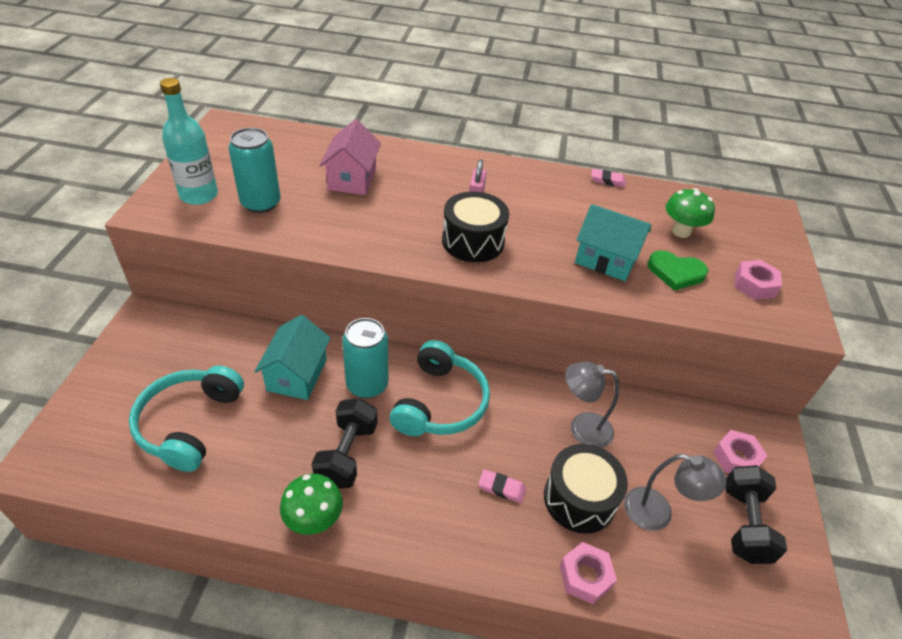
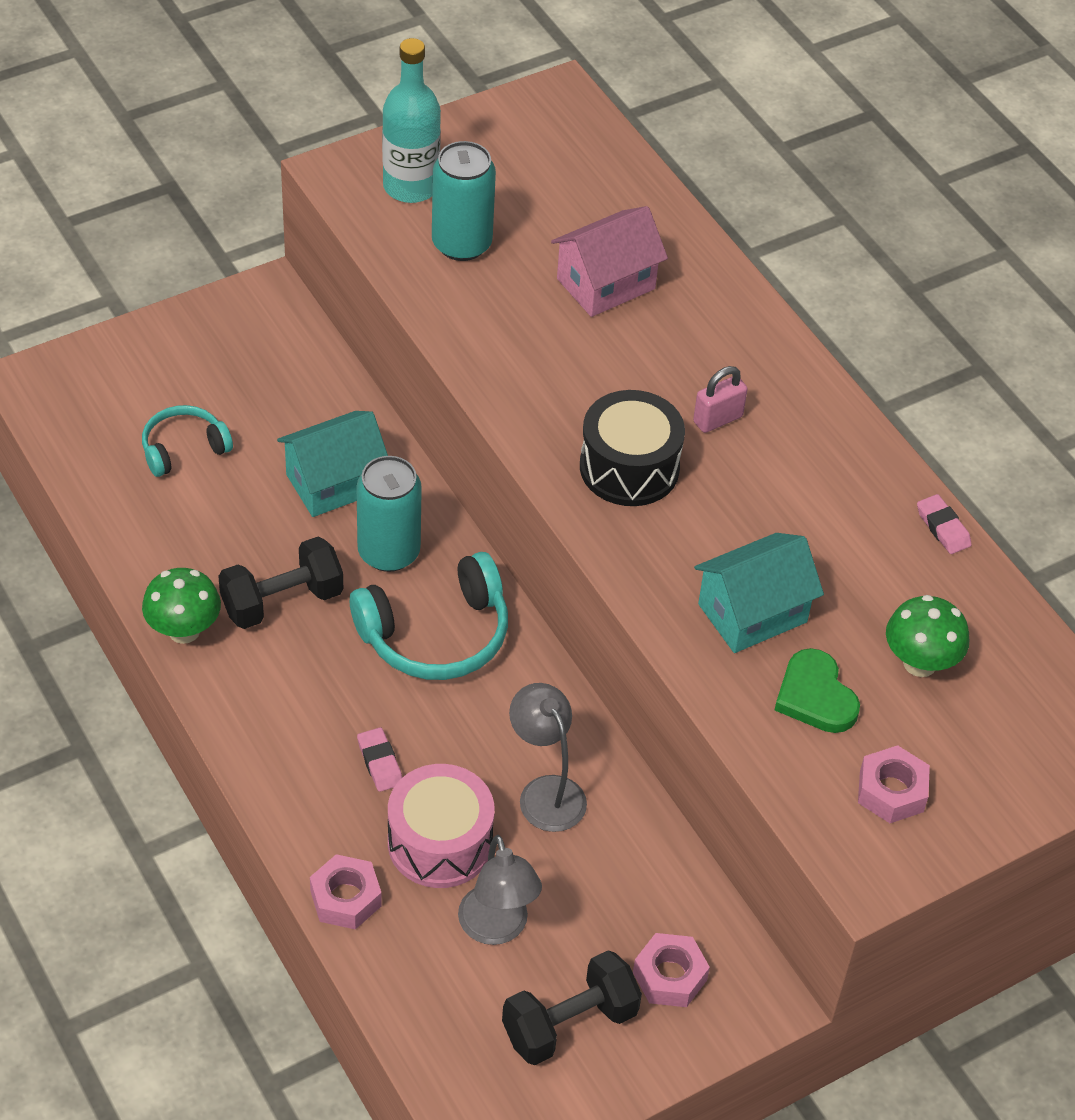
camera: 50 degrees right, 5 degrees up
(189, 424) = (183, 448): turquoise headphones -> turquoise headphones, size x0.60
(579, 498) = (440, 842): black drum -> pink drum
(605, 260) = (752, 613): turquoise house -> turquoise house turned 75 degrees clockwise

